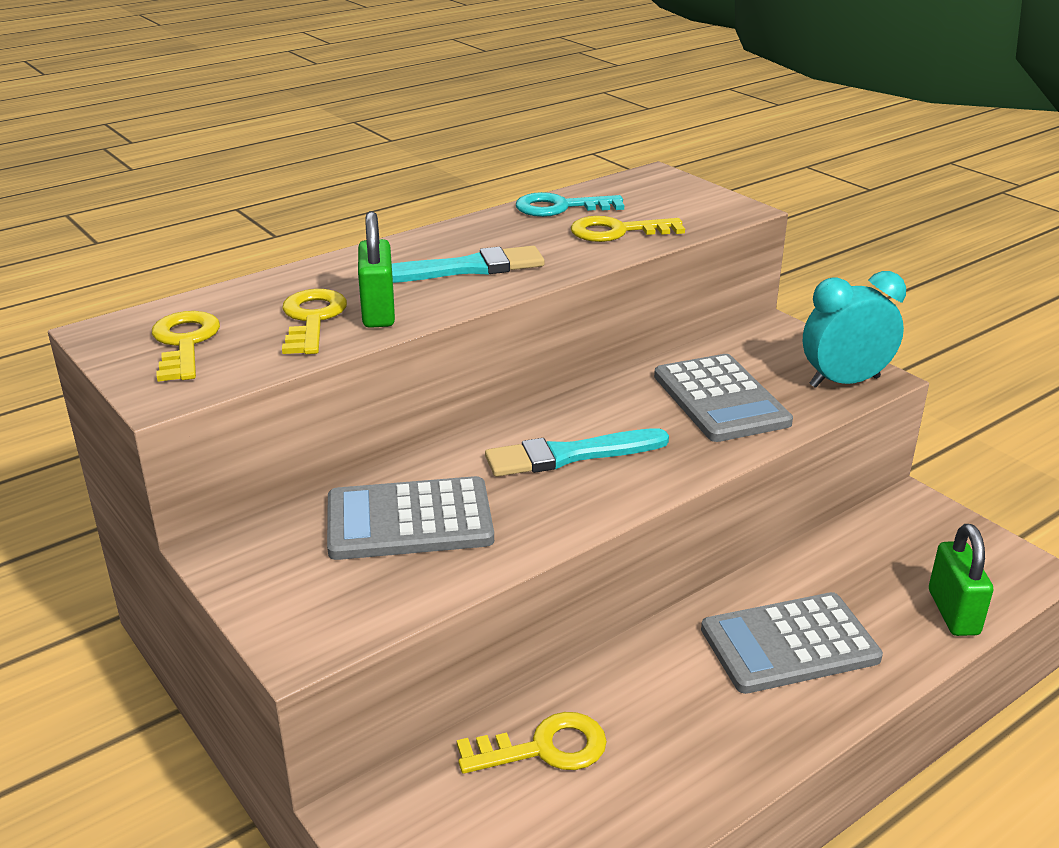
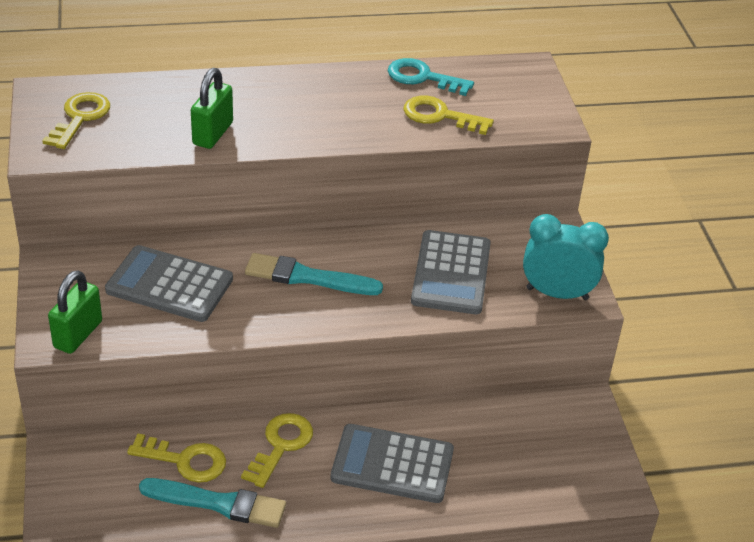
camera: 25 degrees right, 10 degrees up
(312, 319) = (168, 125): yellow key -> yellow key (281, 445)
(464, 269) = (300, 115): turquoise brush -> turquoise brush (218, 503)
(953, 612) = (526, 493): green padlock -> green padlock (78, 334)

